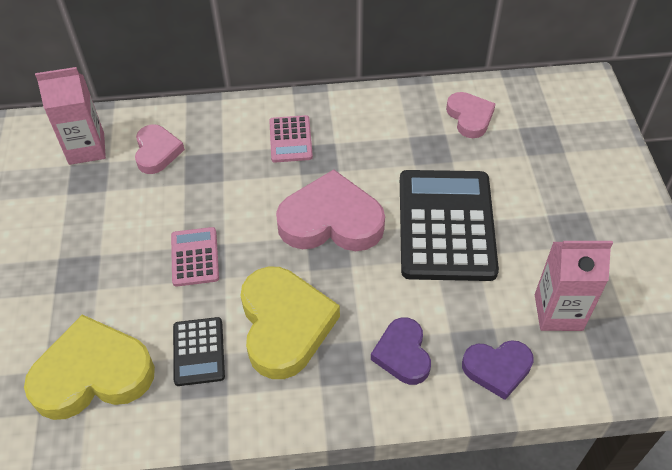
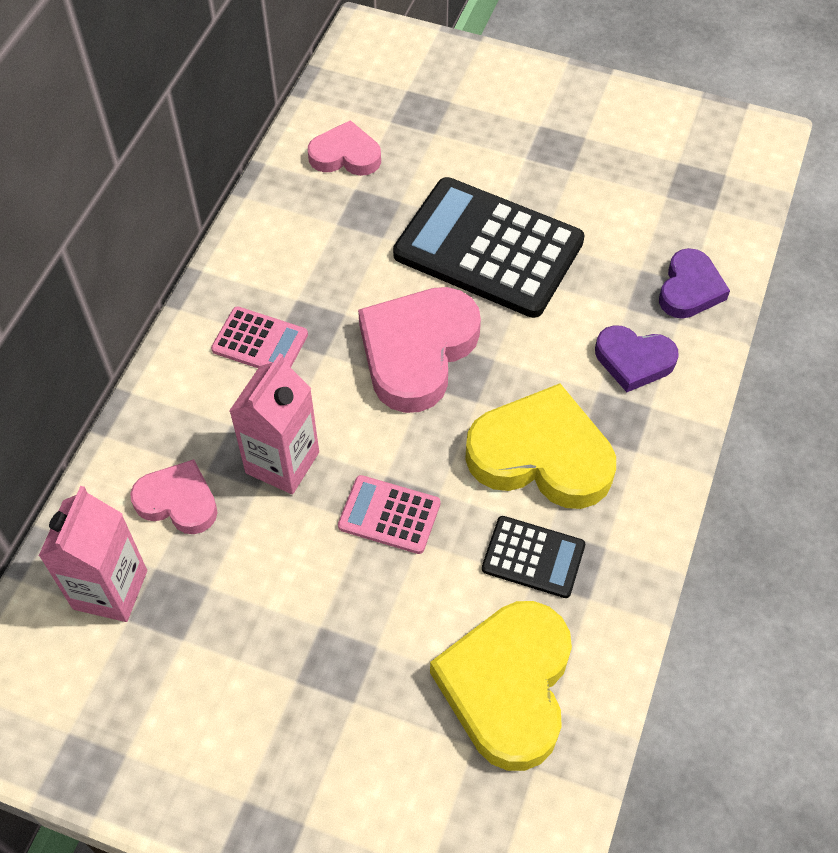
camera: 65 degrees left, 5 degrees up
(558, 312) = (649, 209): pink carton -> pink carton (282, 462)

